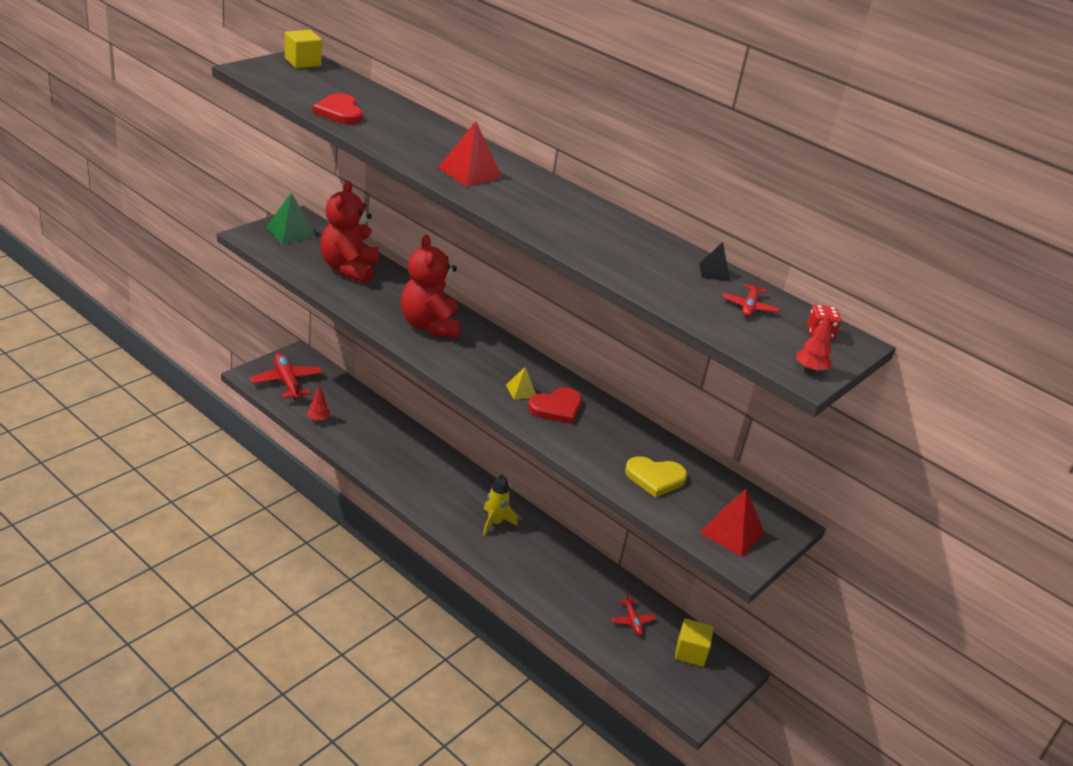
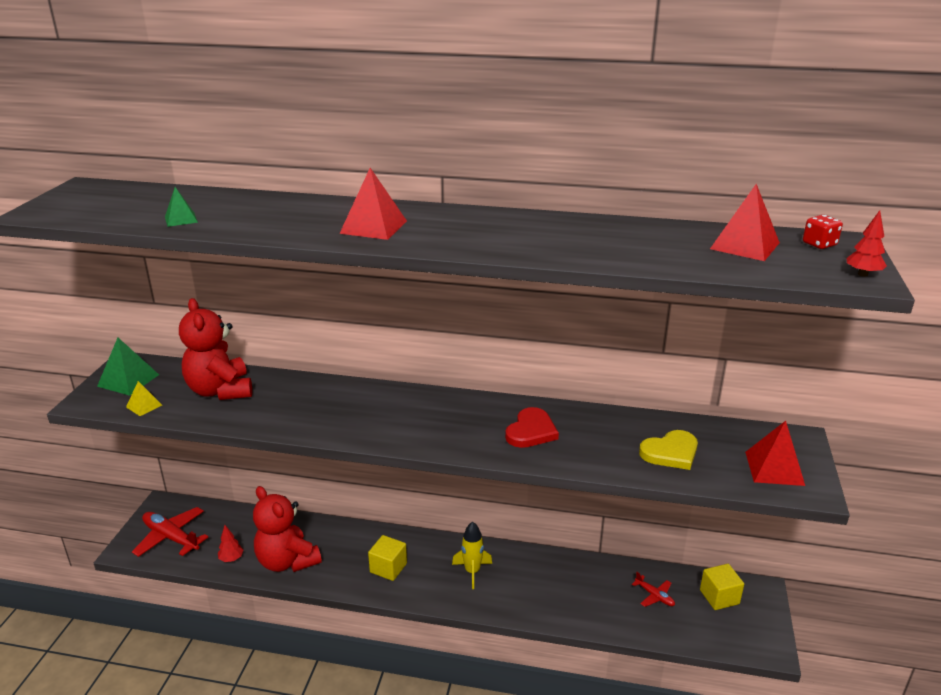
camera: 25 degrees left, 5 degrees down
(303, 62) = (88, 190): yellow cube -> yellow cube (388, 568)
(339, 112) = (181, 219): red heart -> green pyramid
(429, 325) = (348, 409): red teddy bear -> red teddy bear (287, 561)
(521, 390) = (486, 430): yellow pyramid -> yellow pyramid (144, 406)
(714, 272) = (679, 230): black pyramid -> none
(749, 307) = (745, 246): red plane -> red pyramid

